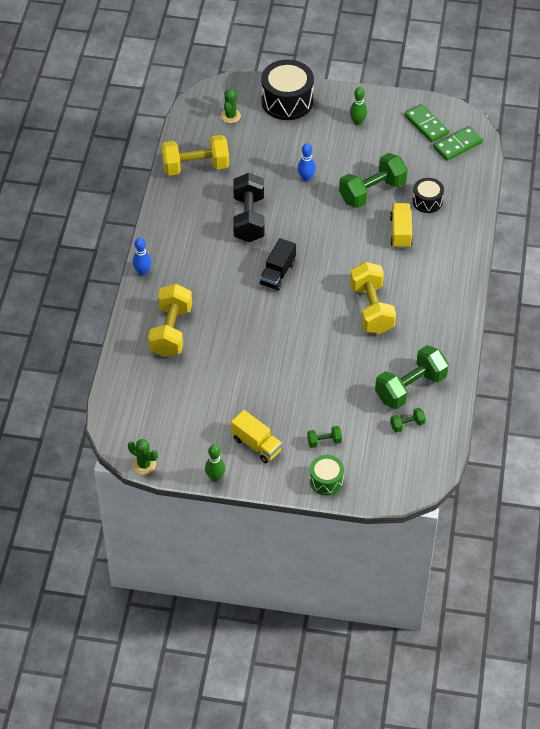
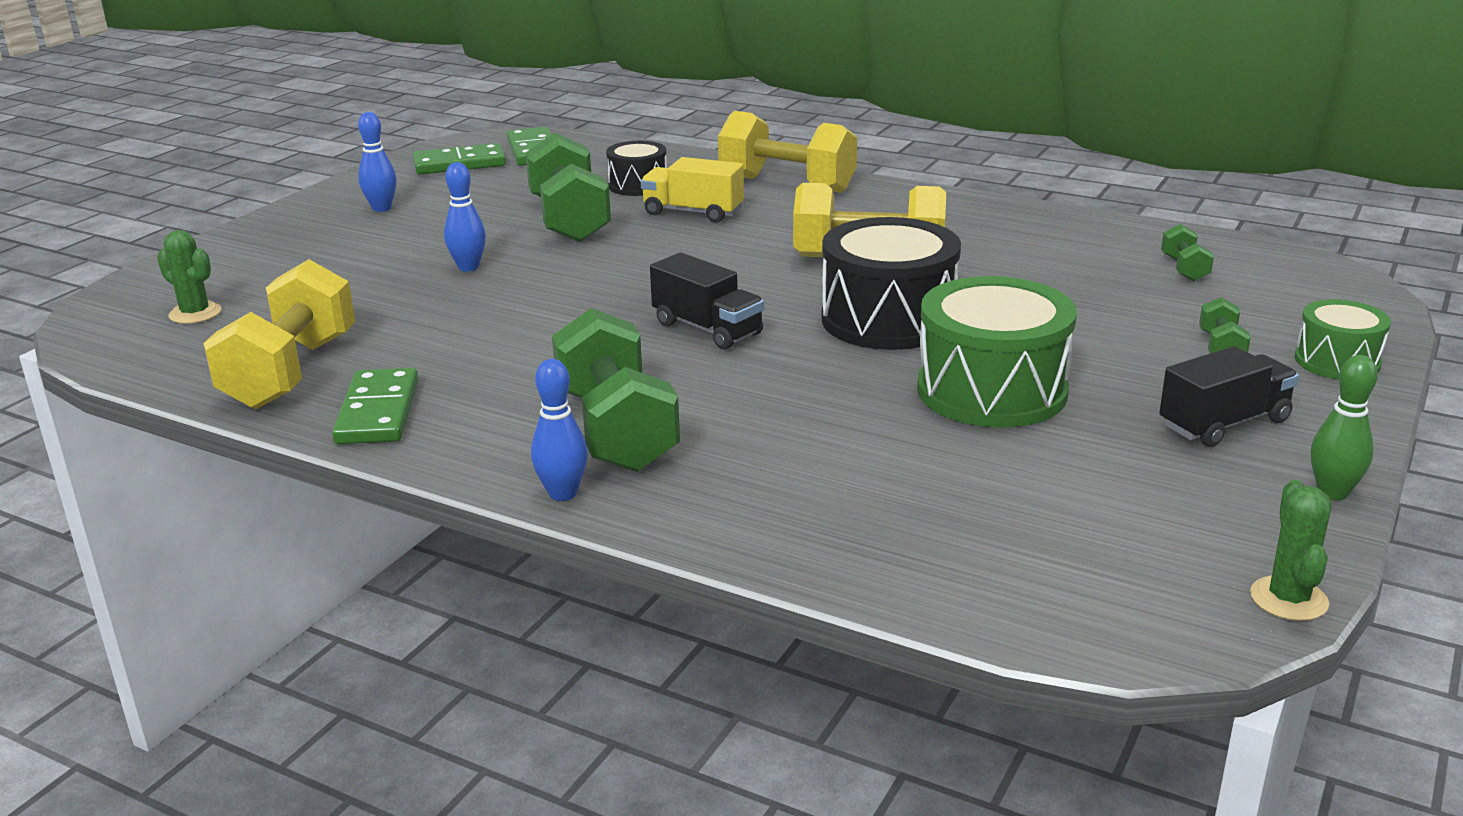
camera: 70 degrees left, 25 degrees down
(144, 465) = (1288, 599): green cactus -> green cactus turned 45 degrees counterclockwise
(171, 331) = (803, 482): yellow dumbbell -> yellow dumbbell (787, 184)
(176, 203) = (377, 412): none -> green domino
(249, 219) = (519, 336): black dumbbell -> none
(256, 445) = (1224, 424): yellow truck -> black truck
(257, 372) = (991, 391): none -> green drum
(287, 101) = (239, 256): black drum -> black drum (888, 320)
(357, 122) = (381, 208): green bowling pin -> blue bowling pin
(410, 387) = (1088, 254): green dumbbell -> green dumbbell (616, 430)

